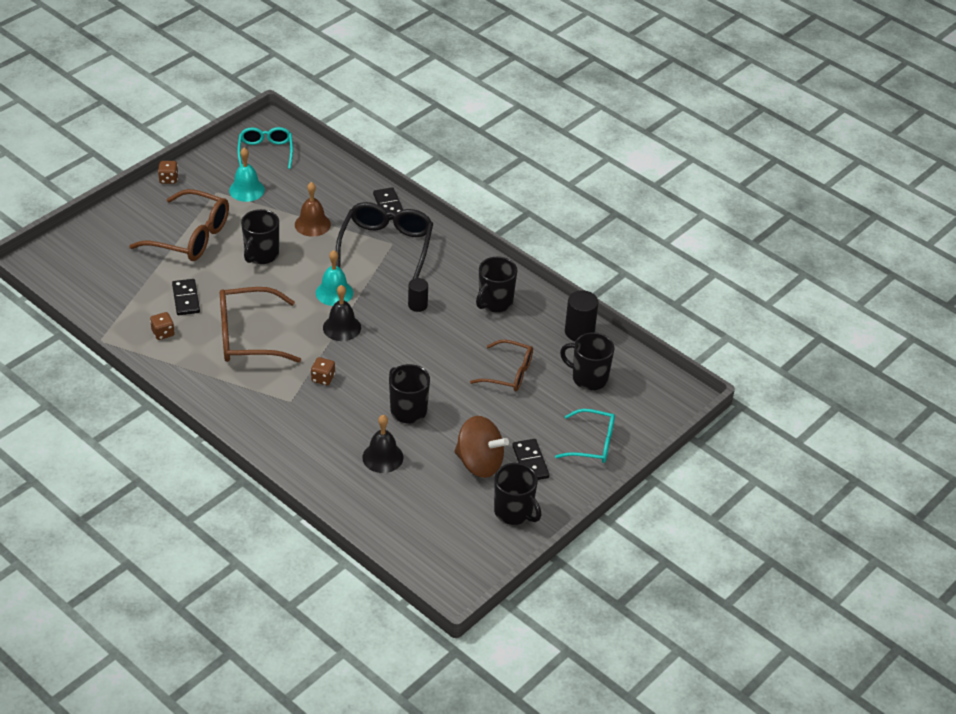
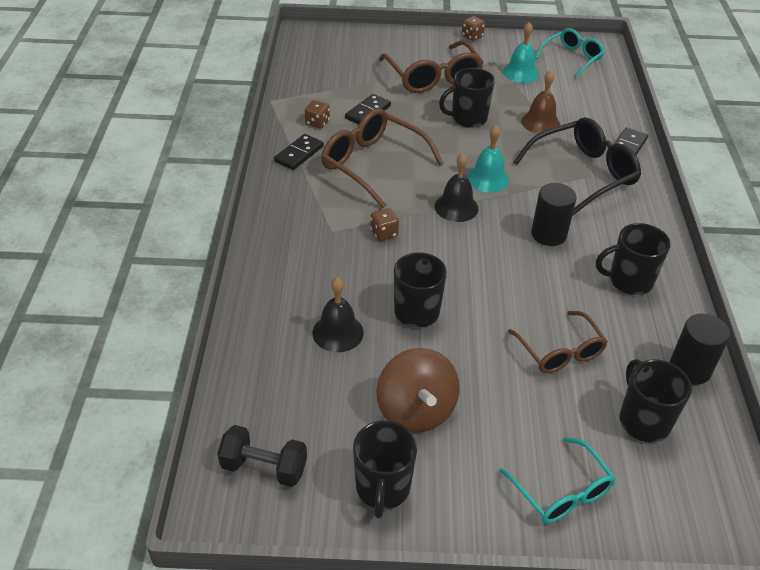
camera: 50 degrees right, 0 degrees up
(417, 305) = (548, 234): black cylinder -> black cylinder, size x1.52
(446, 552) = (264, 467): none -> black dumbbell
(530, 462) = (468, 453): black domino -> black domino (299, 154)

